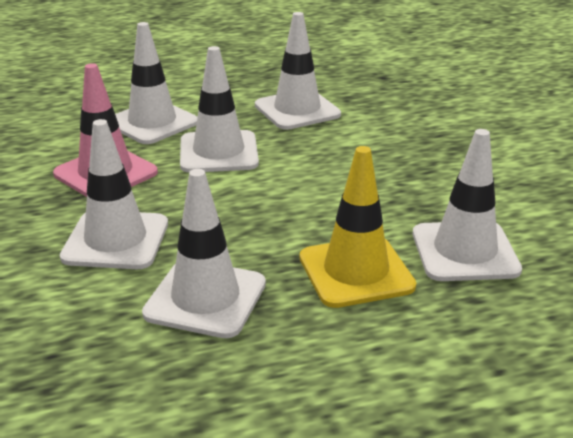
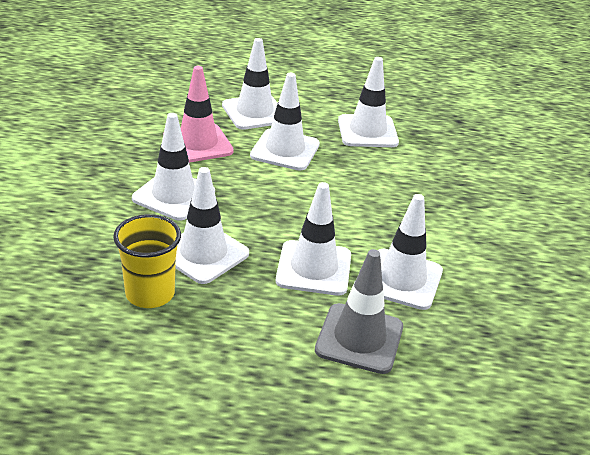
camera: 20 degrees right, 5 degrees up
(169, 375) = (150, 294): none -> yellow cup
(356, 272) = (314, 268): yellow traffic cone -> white traffic cone
(476, 336) = (359, 338): none -> grey traffic cone

